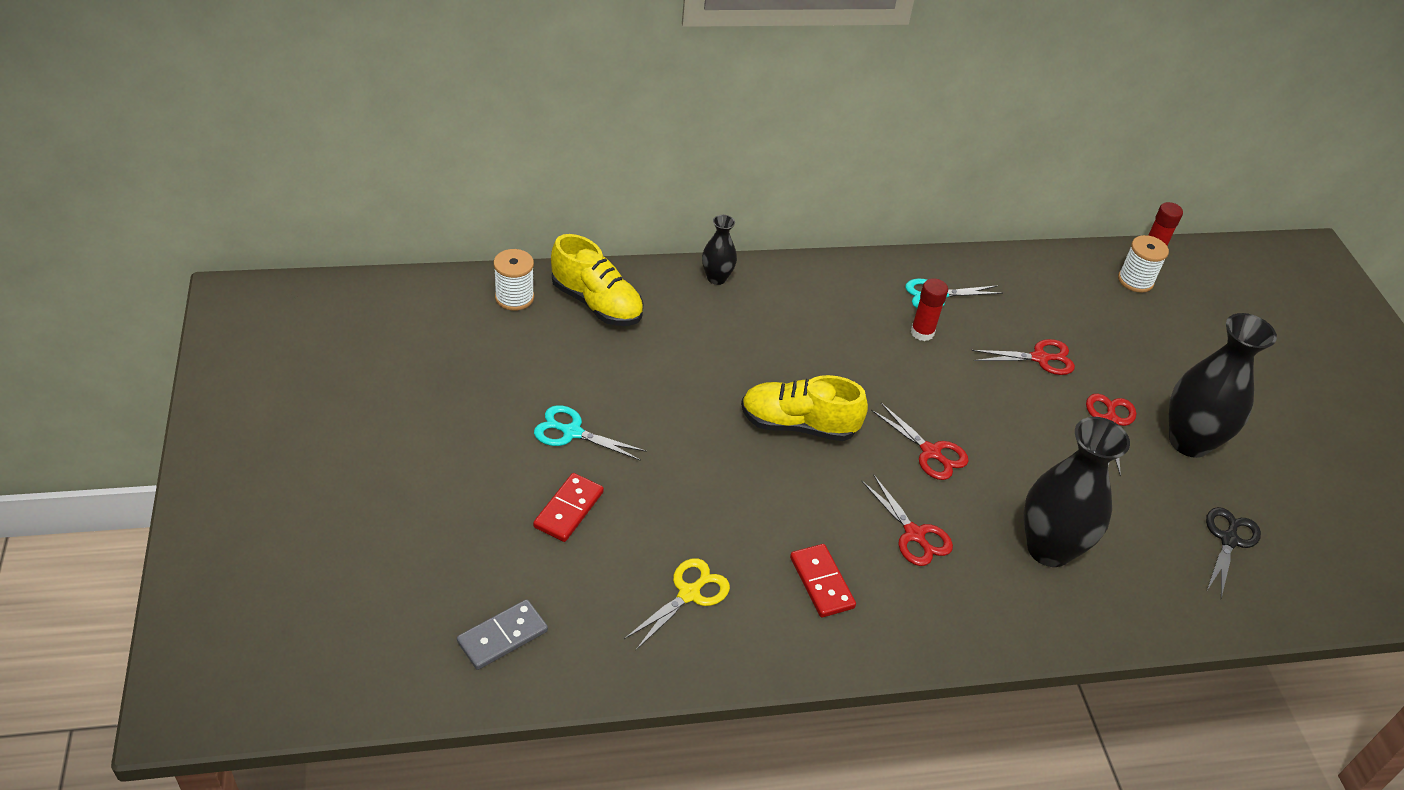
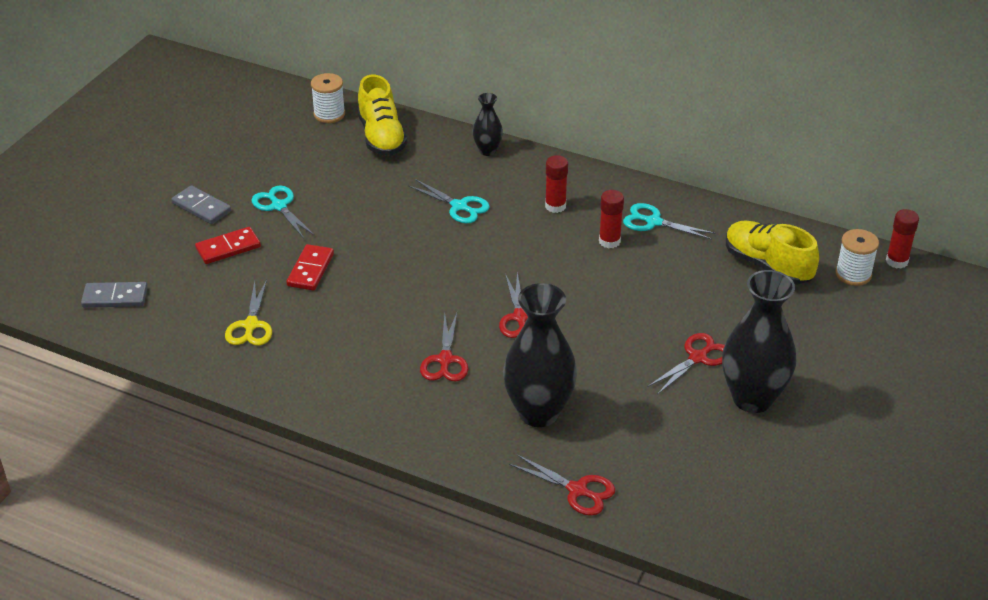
camera: 40 degrees right, 5 degrees down
(487, 472) = (201, 207): none -> grey domino
(689, 594) = (251, 325): yellow scissors -> yellow scissors turned 105 degrees clockwise
(753, 353) = (459, 206): none -> turquoise scissors
(798, 425) = (439, 262): yellow shoe -> yellow shoe (767, 265)
(821, 582) = (345, 358): red domino -> red domino (310, 270)
(839, 314) = (555, 206): none -> red glue stick
(1040, 358) = (690, 294): red scissors -> red scissors (577, 490)
(1229, 540) = (700, 473): black scissors -> none

